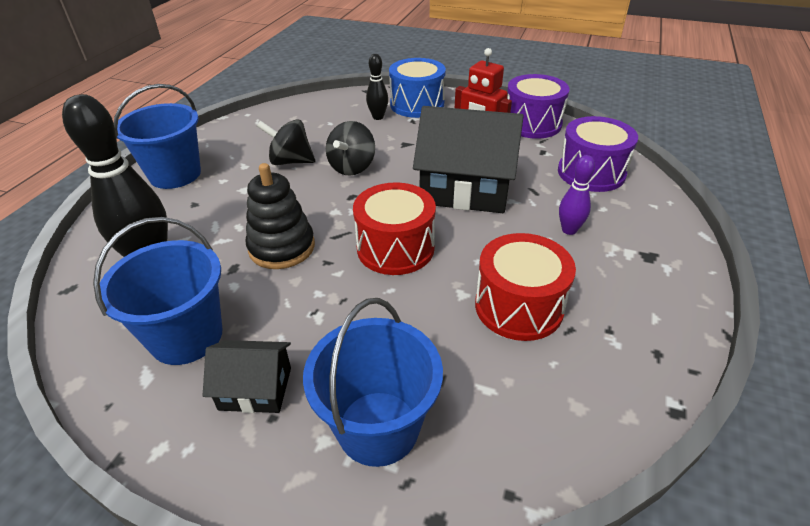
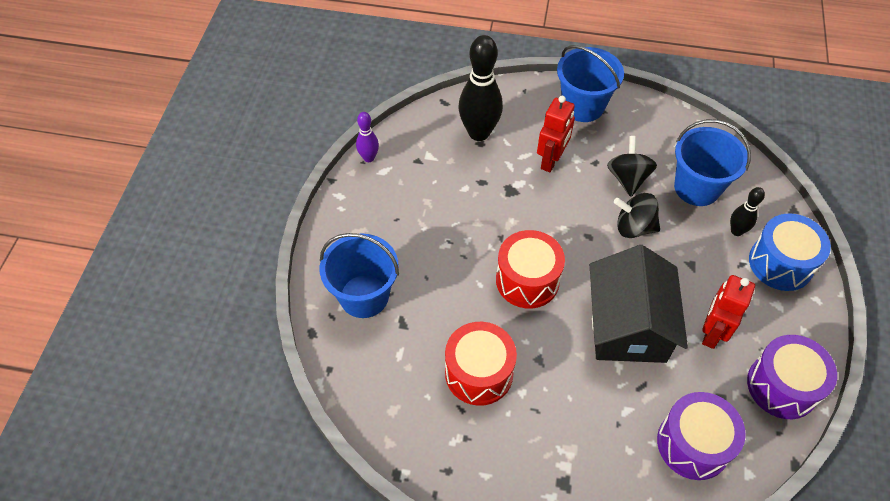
camera: 80 degrees right, 15 degrees up
(186, 336) = (416, 178): blue bucket -> blue bucket (696, 187)
(236, 207) = (551, 160): none -> red robot
(255, 388) = (383, 227): black house -> none
(282, 247) = (510, 204): black stacking toy -> none
(569, 230) = (585, 415): purple bowling pin -> purple bowling pin (369, 158)

